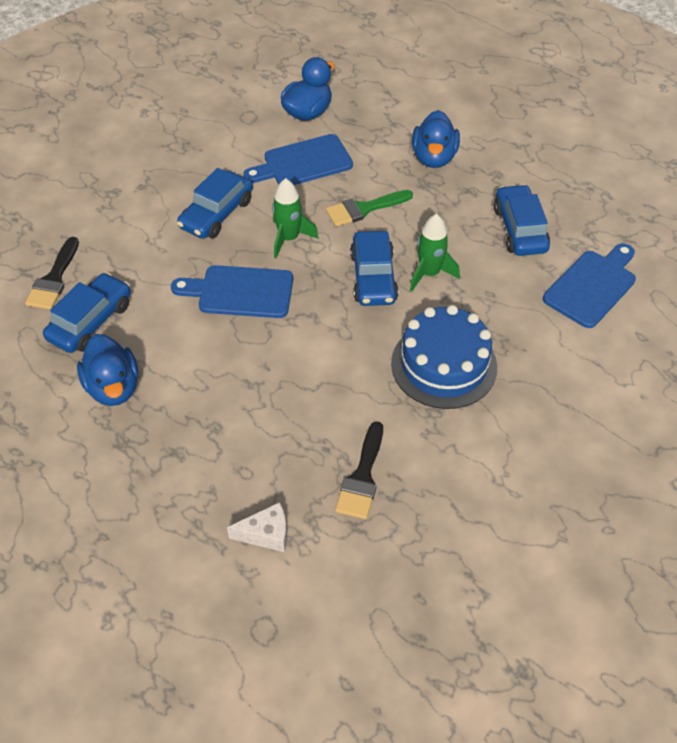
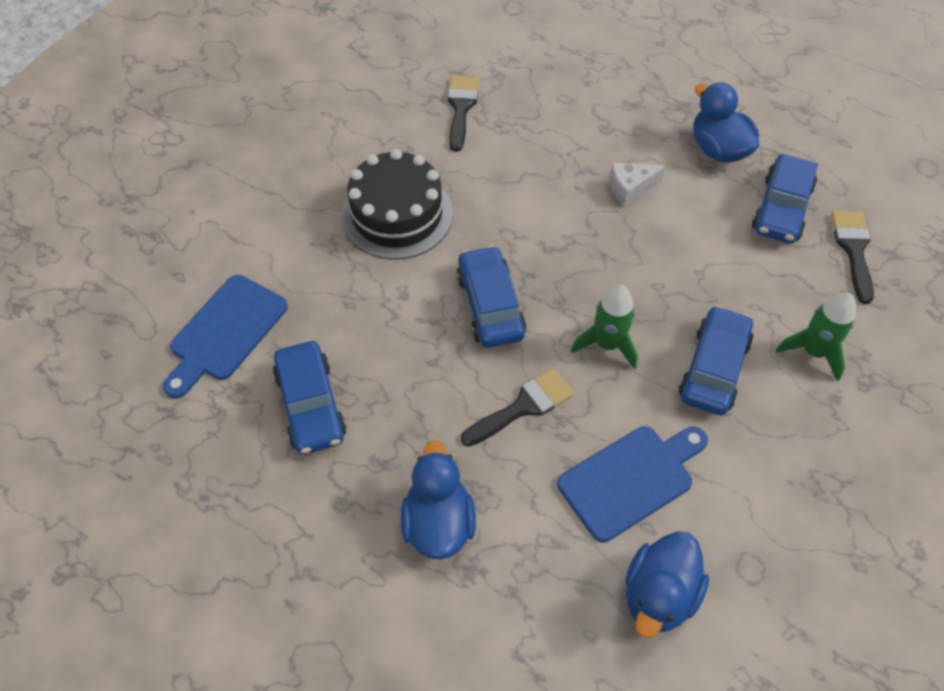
camera: 170 degrees right, 5 degrees up
(240, 292) = (638, 264): blue cutting board -> none
(266, 534) = (531, 60): white cheese -> white cheese (630, 188)
(364, 209) = (523, 406): green brush -> black brush
(429, 273) = (424, 320): green rocket -> green rocket (813, 352)
(444, 365) = (397, 214): blue cake -> black cake

